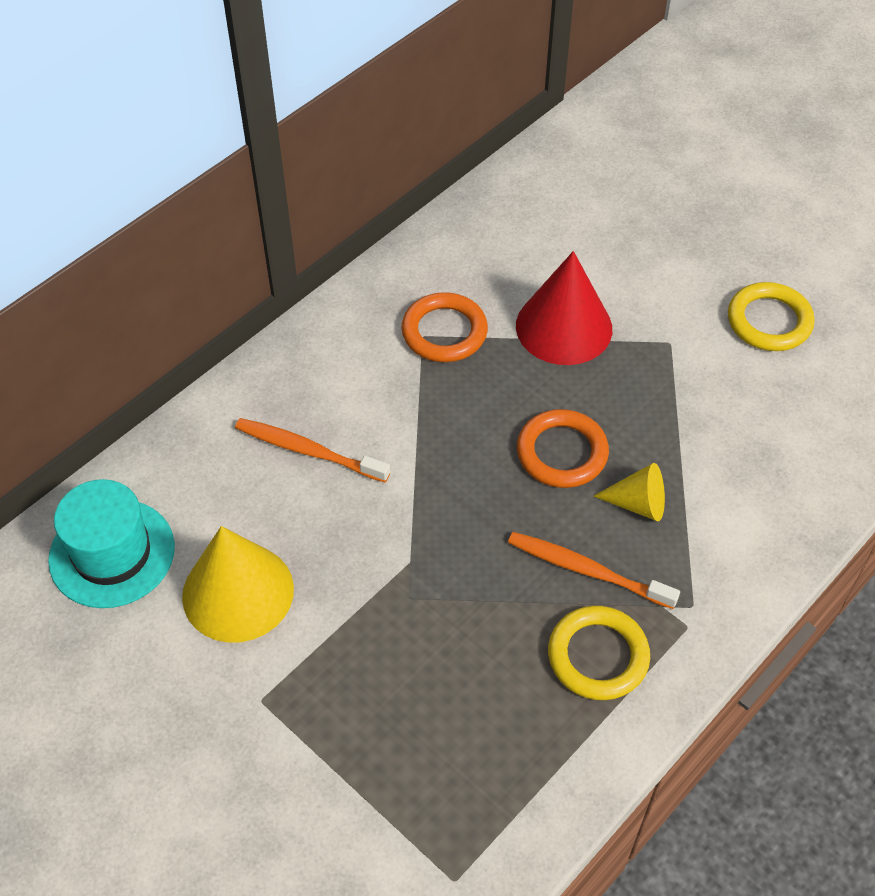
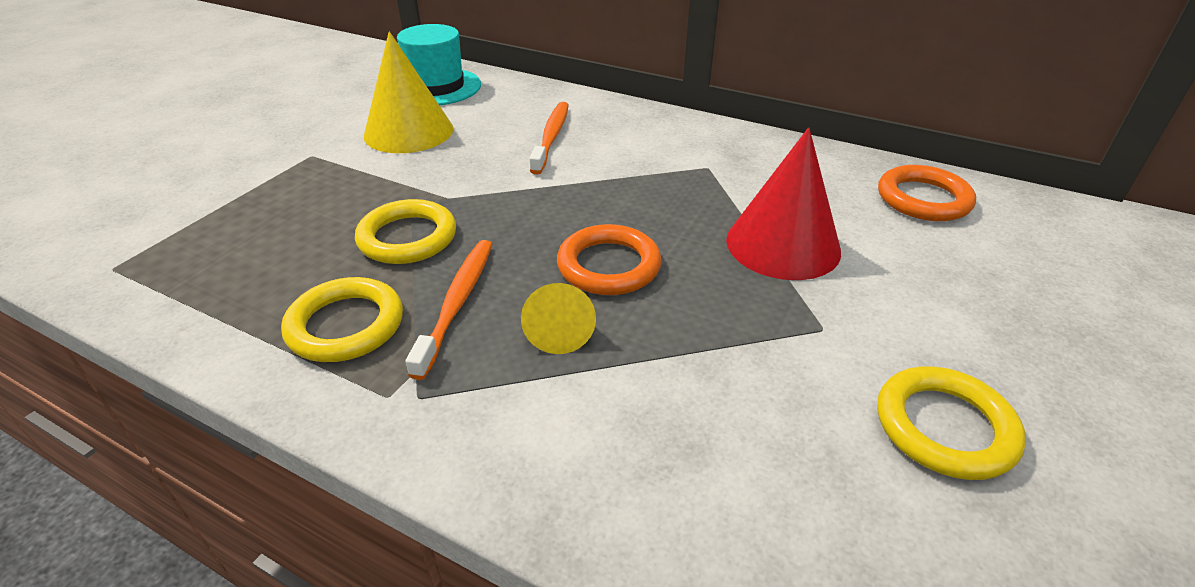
camera: 75 degrees right, 15 degrees down
(444, 332) = (721, 177): orange ring -> orange ring (923, 199)
(474, 603) = (407, 238): none -> yellow ring

